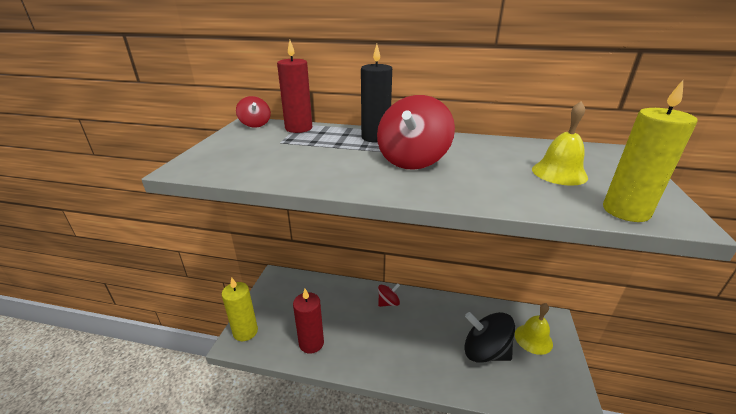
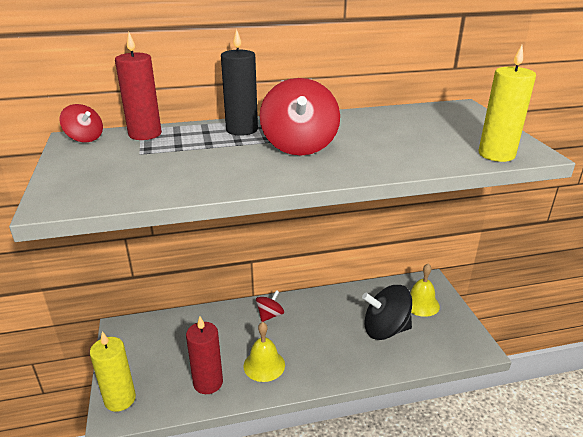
camera: 25 degrees left, 0 degrees up
(559, 173) = (431, 133): yellow bell -> yellow bell (264, 365)

